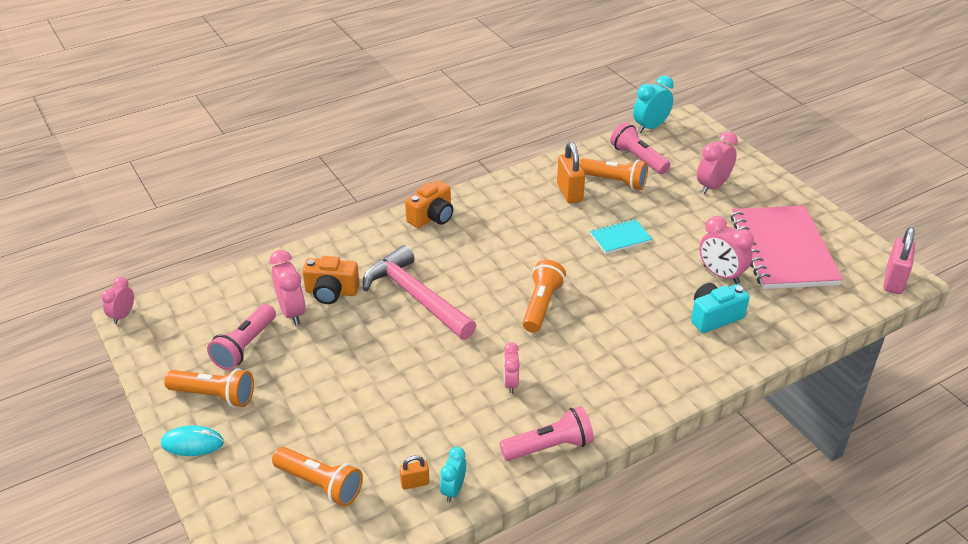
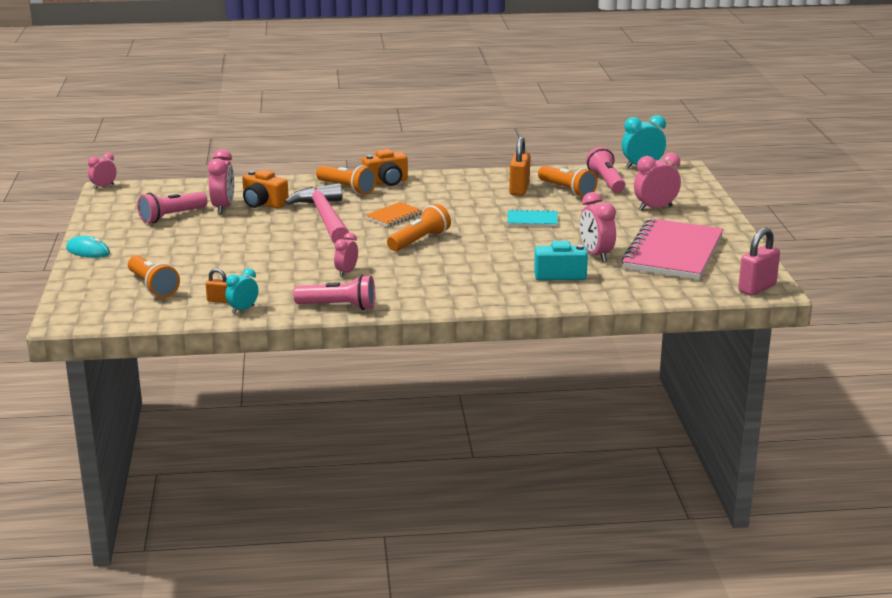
camera: 25 degrees right, 15 degrees down
(214, 396) = (125, 234): orange flashlight -> orange flashlight (346, 189)
(484, 272) = (394, 216): none -> orange notebook

